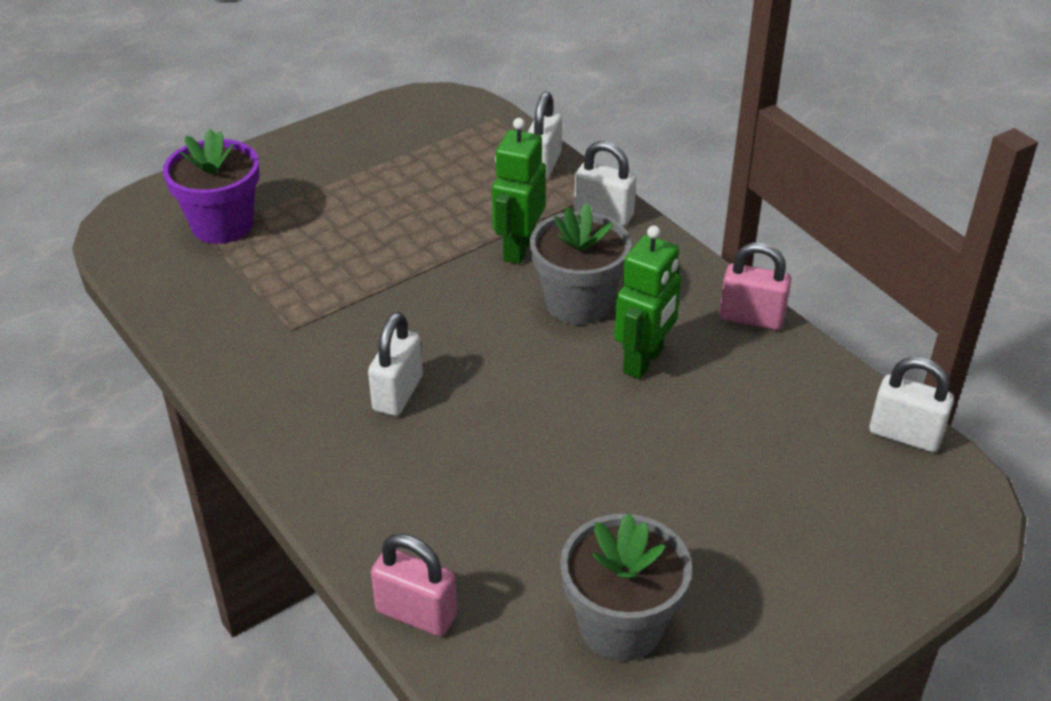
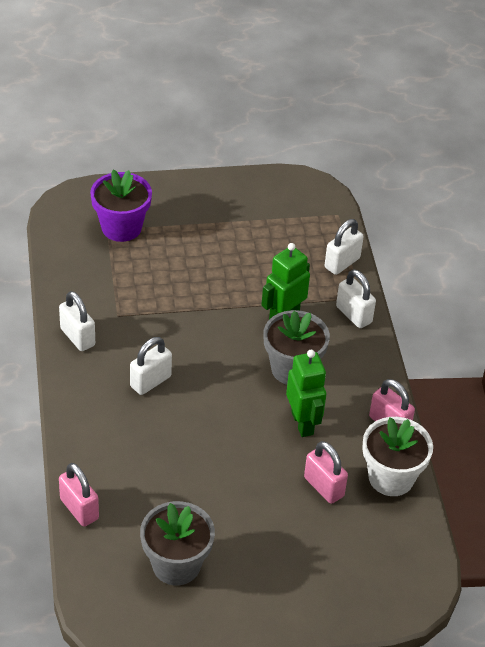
camera: 25 degrees right, 5 degrees up
(644, 361) = (303, 423): green robot -> green robot turned 75 degrees counterclockwise
(735, 428) = (324, 487): none -> pink padlock
(808, 379) = (391, 477): none -> white flower pot
(904, 435) = (419, 536): white padlock -> white padlock (77, 337)

